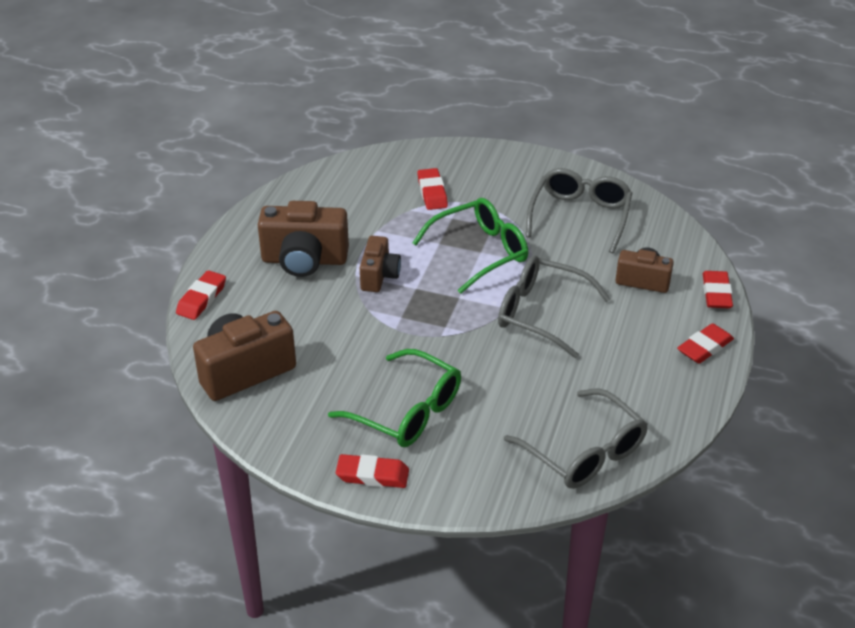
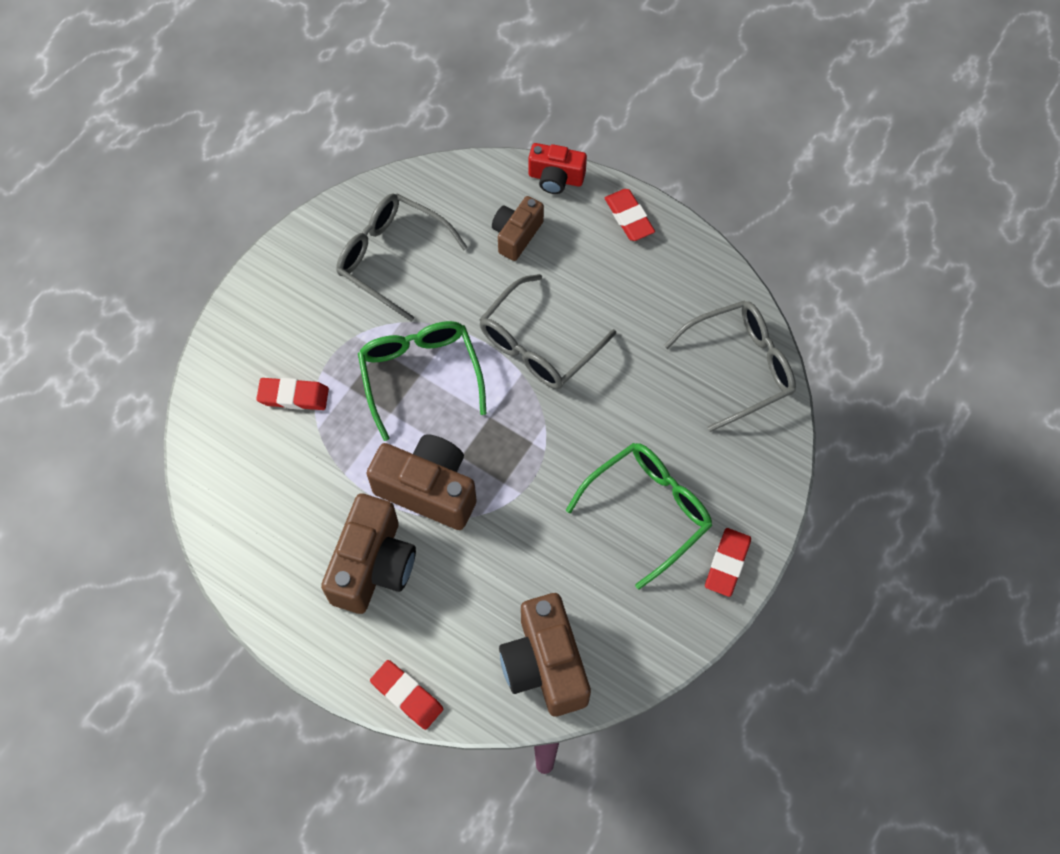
camera: 75 degrees left, 25 degrees up
(379, 276) = (428, 490): brown camera -> brown camera, size x1.65
(716, 293) = (555, 178): red eraser -> red camera

